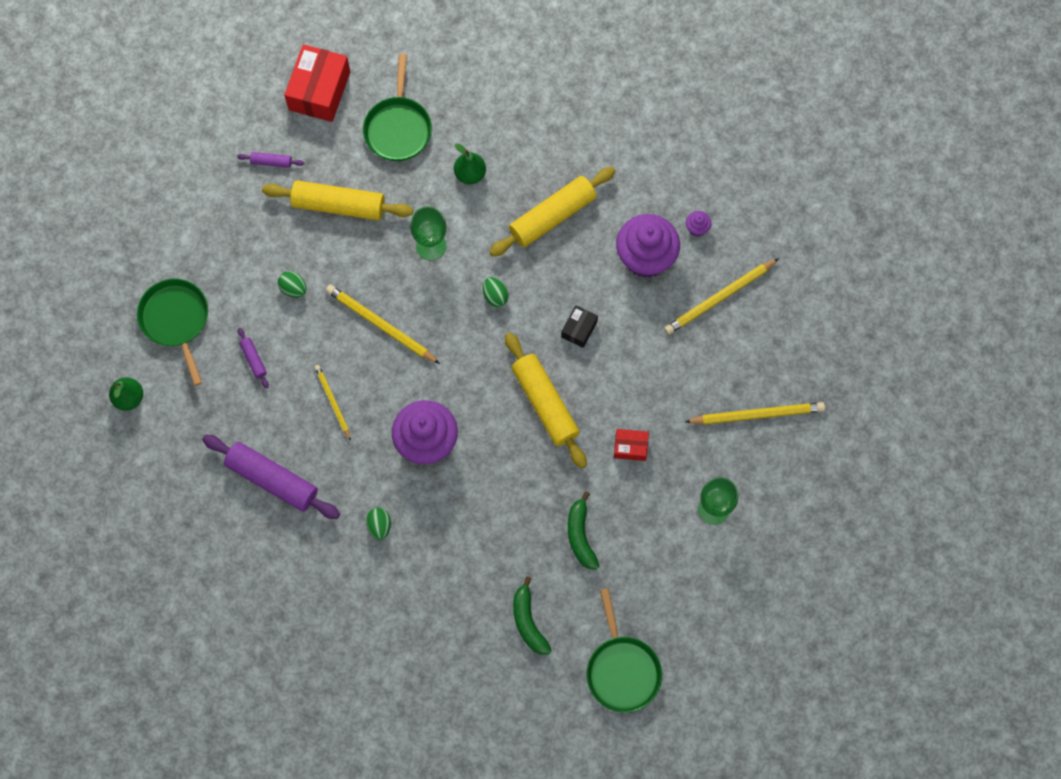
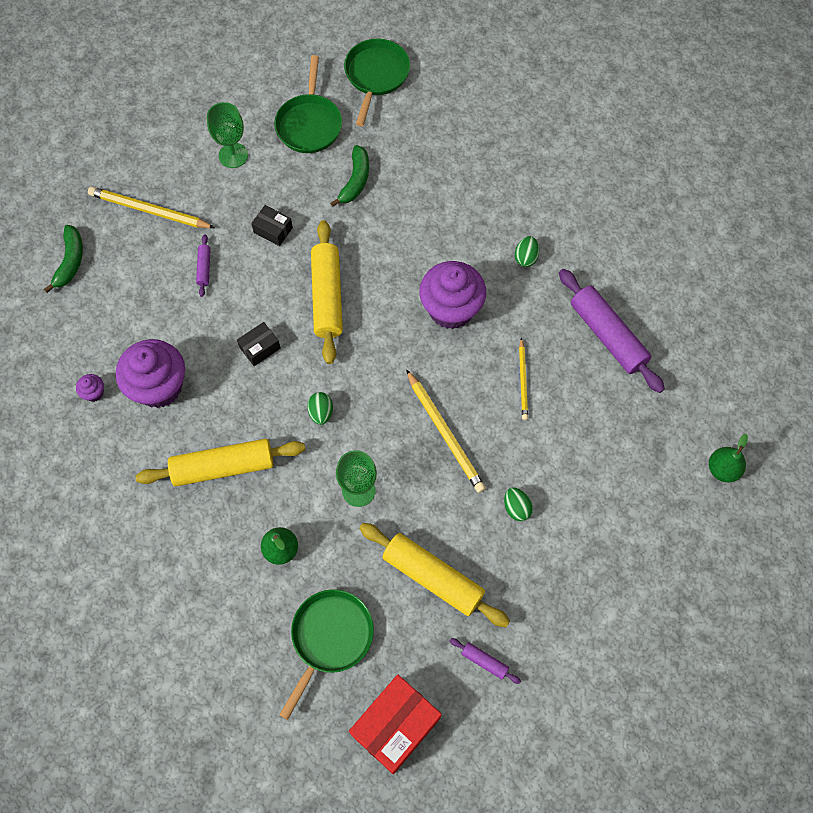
camera: 155 degrees left, 5 degrees down
(176, 320) = (649, 528): green pan -> green pan (309, 124)
(254, 359) = (584, 453): purple rolling pin -> purple rolling pin (204, 268)
(528, 621) = (433, 137): green banana -> green banana (70, 261)
(630, 447) = (273, 230): red box -> black box
(719, 298) = (116, 320): yellow pencil -> none

